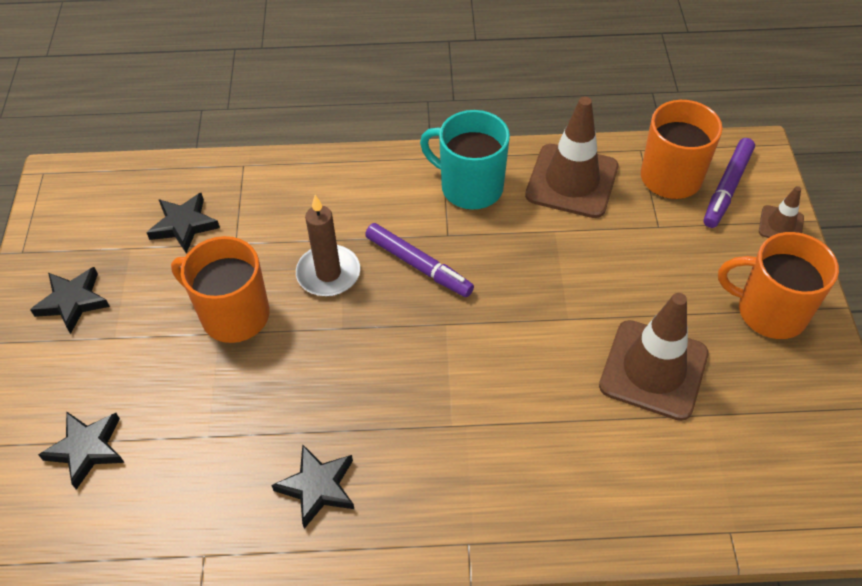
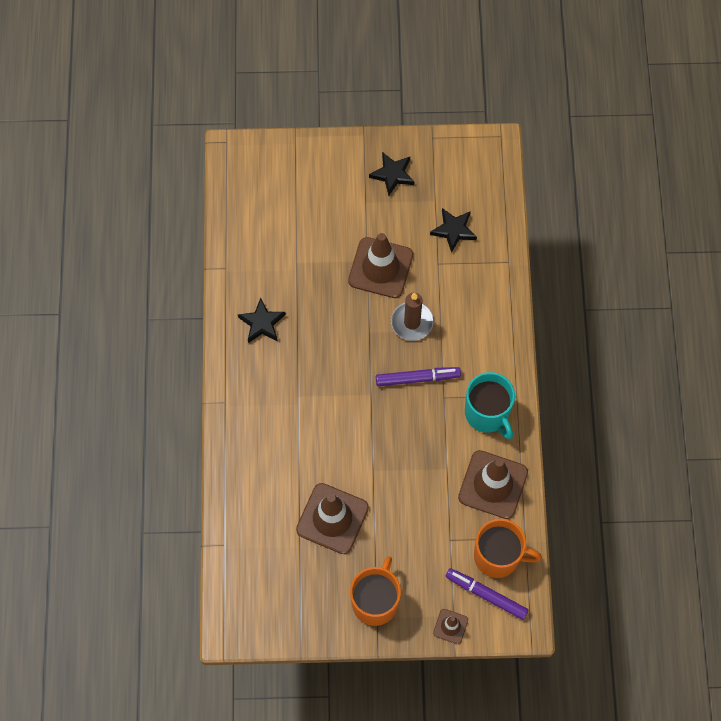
camera: 90 degrees right, 15 degrees up
(87, 449) = (290, 200): black star -> none
(233, 315) = (380, 268): orange mug -> brown traffic cone
(418, 265) = (417, 378): purple marker -> purple marker turned 135 degrees counterclockwise
(470, 187) = (487, 413): turquoise mug -> turquoise mug turned 120 degrees clockwise

